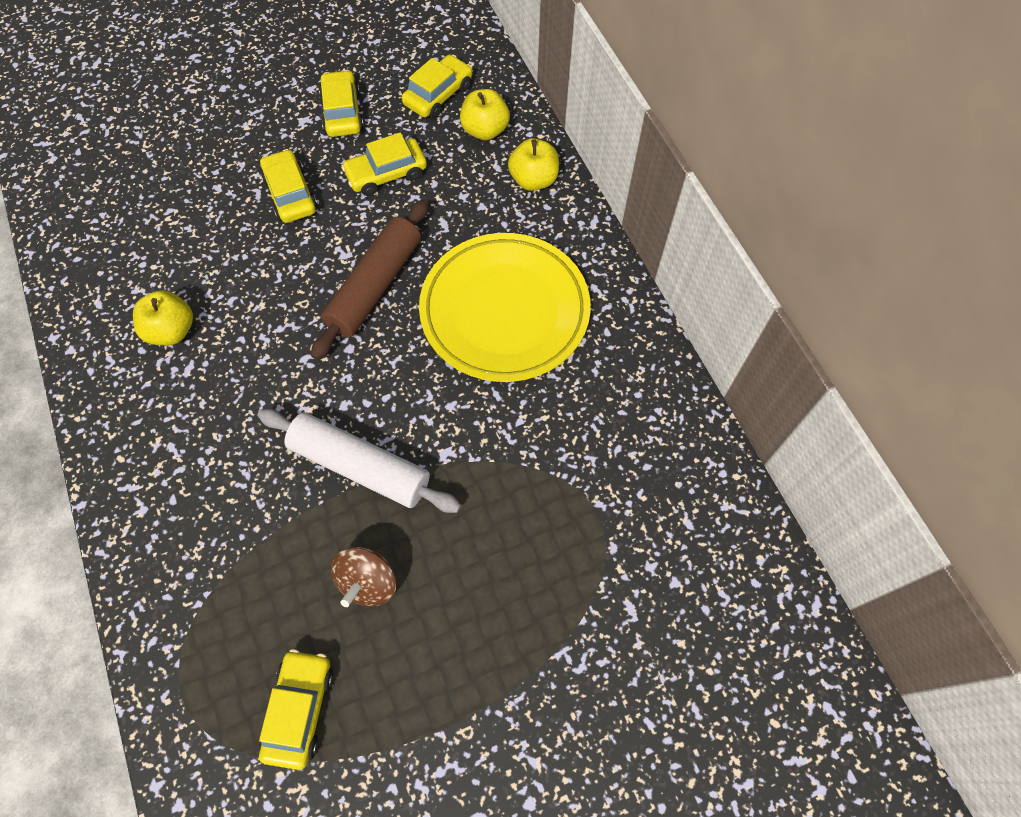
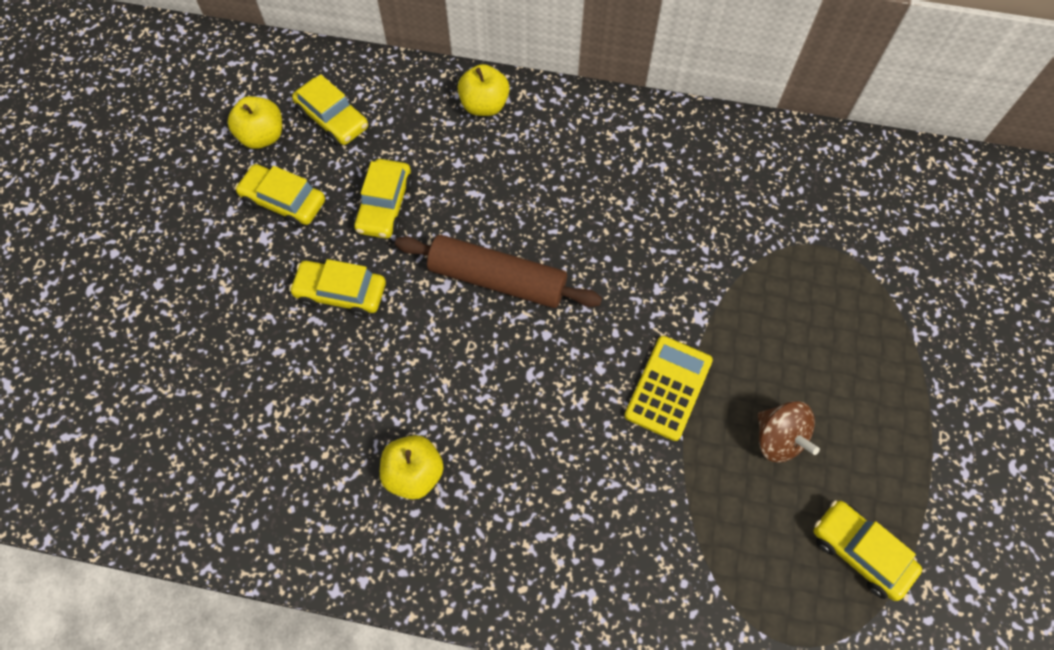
camera: 55 degrees left, 0 degrees up
(360, 466) = (668, 388): white rolling pin -> yellow calculator
(375, 286) = (497, 280): brown rolling pin -> brown rolling pin turned 45 degrees counterclockwise
(438, 95) = (333, 119): yellow car -> yellow car turned 150 degrees clockwise
(485, 130) = (403, 108): yellow apple -> yellow apple (262, 136)
(504, 311) = (596, 200): yellow plate -> none

